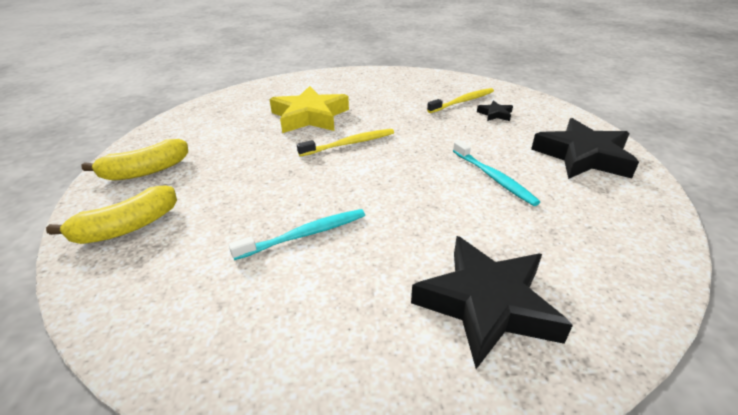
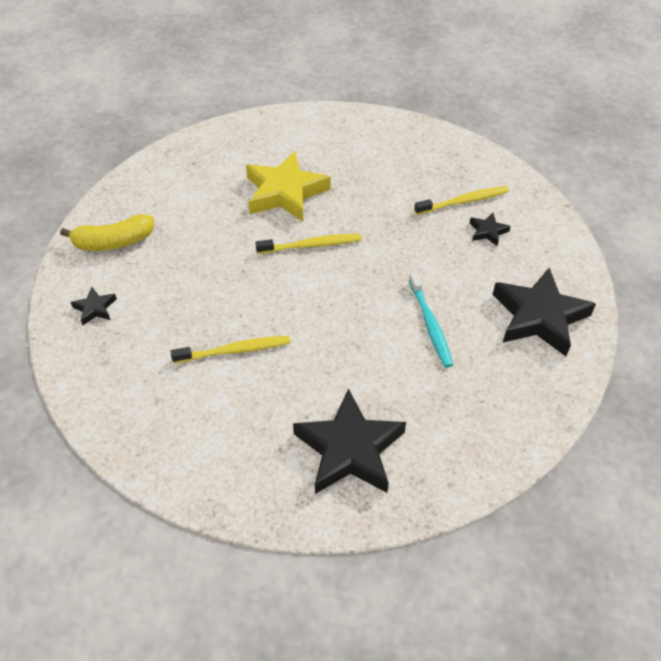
camera: 15 degrees right, 15 degrees up
(127, 227) = (95, 308): yellow banana -> black star
(305, 234) = (235, 350): turquoise toothbrush -> yellow toothbrush

